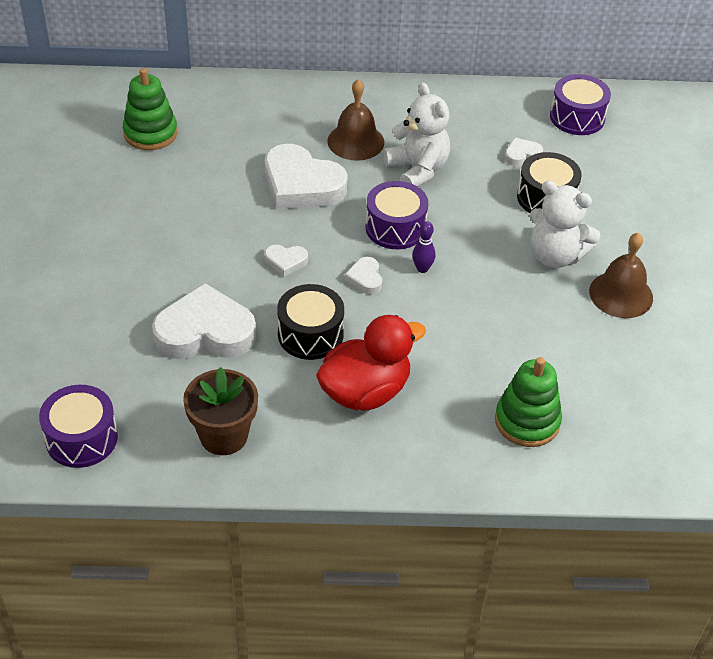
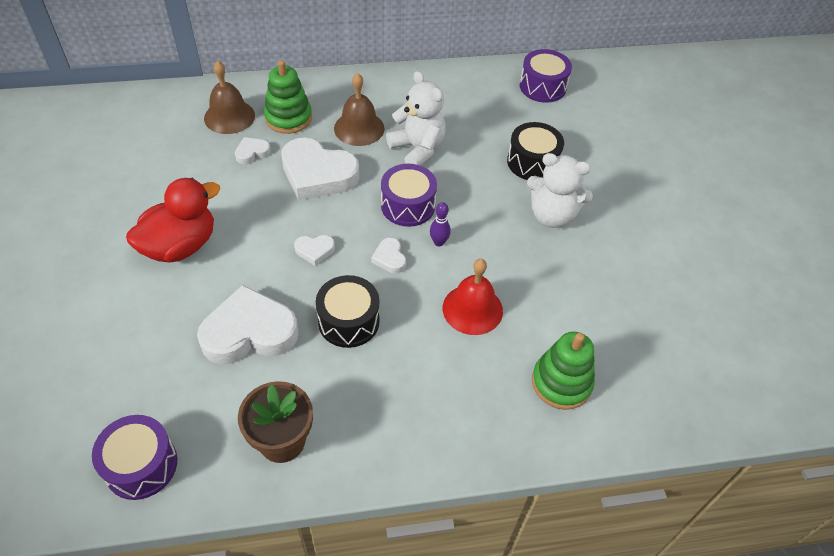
camera: 10 degrees left, 5 degrees up
(150, 133) = (173, 140): green stacking toy -> green stacking toy (288, 118)
(365, 391) = (409, 373): red duck -> red duck (180, 246)
(445, 339) = (472, 309): none -> red bell
(522, 155) = (504, 125): white heart -> white heart (252, 153)
(621, 294) = (615, 245): brown bell -> brown bell (229, 116)

